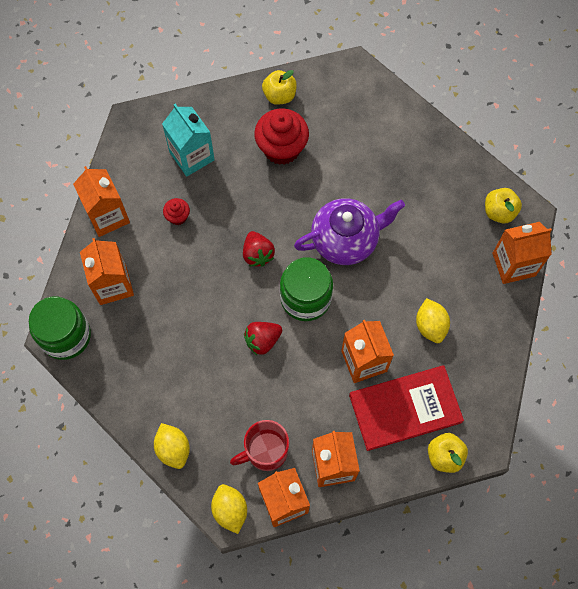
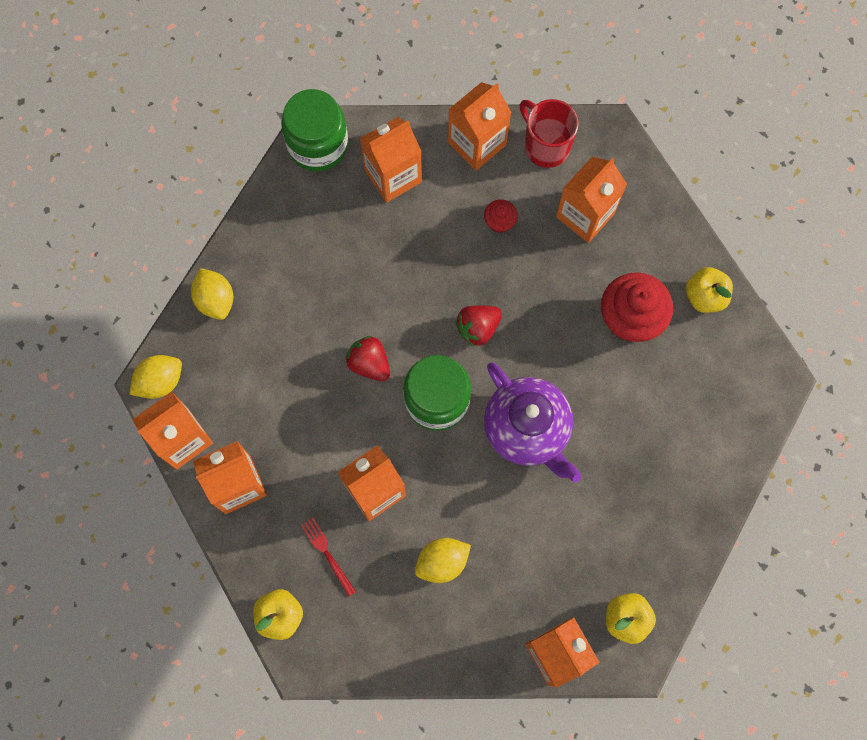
camera: 75 degrees right, 5 degrees up
(173, 449) = (215, 300): yellow lemon -> yellow lemon turned 75 degrees counterclockwise
(192, 156) = (585, 215): turquoise carton -> orange carton
(266, 452) = (236, 403): red mug -> red mug (545, 146)
(405, 408) = (327, 554): red book -> red fork

